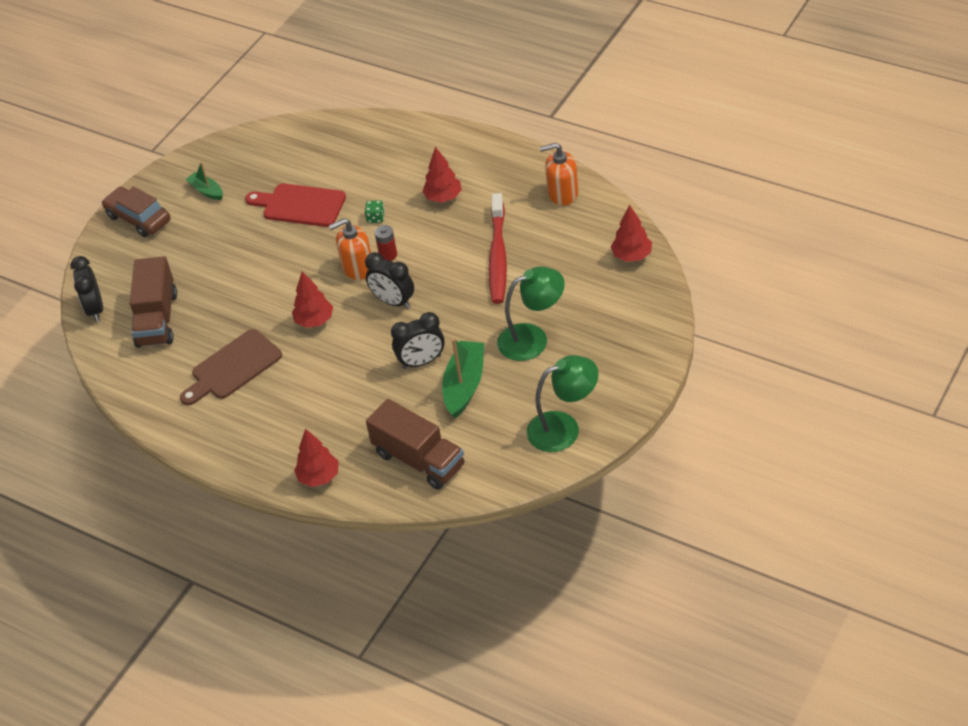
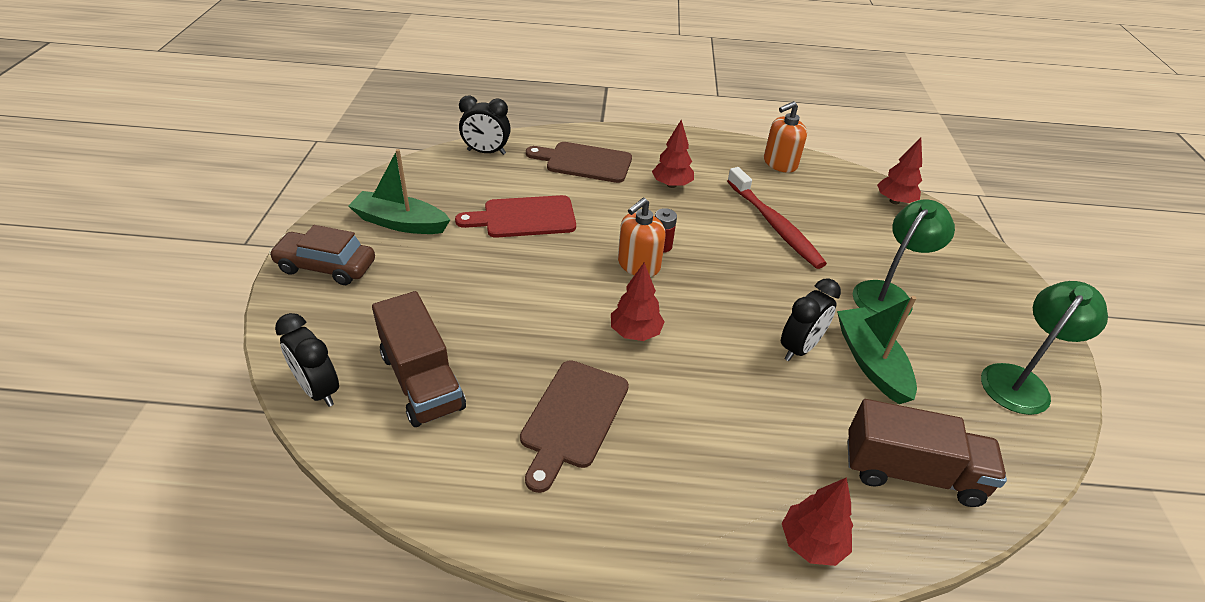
camera: 35 degrees left, 5 degrees down
(206, 191) = (400, 223): green boat -> green boat, size x1.72
(375, 218) = (618, 214): green dice -> none
(386, 158) = (584, 162): none -> brown cutting board
(393, 302) = (709, 291): black clock -> black clock (486, 152)

